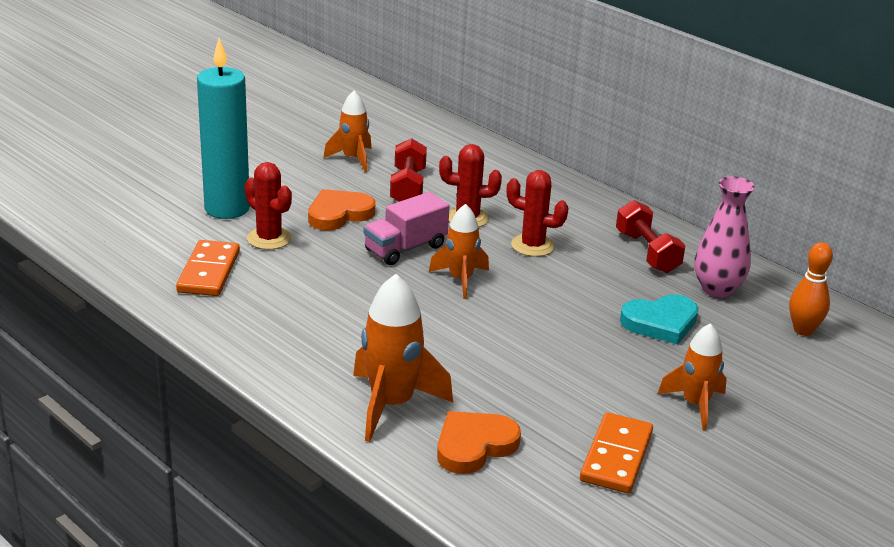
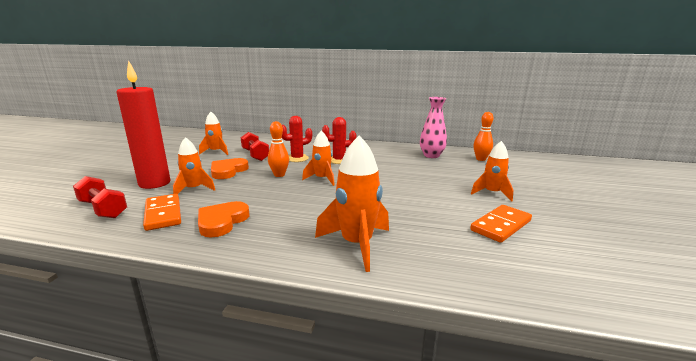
camera: 30 degrees left, 10 degrees down
(227, 208) = (154, 183): turquoise candle -> red candle
(269, 238) = (194, 189): red cactus -> orange rocket
(405, 248) = (279, 175): pink truck -> orange bowling pin
(474, 445) = (430, 248): orange heart -> orange heart (222, 221)
(616, 456) = (500, 225): orange domino -> orange domino turned 60 degrees clockwise
(647, 252) = (388, 152): red dumbbell -> red dumbbell (103, 209)
(660, 322) = (429, 170): turquoise heart -> none

